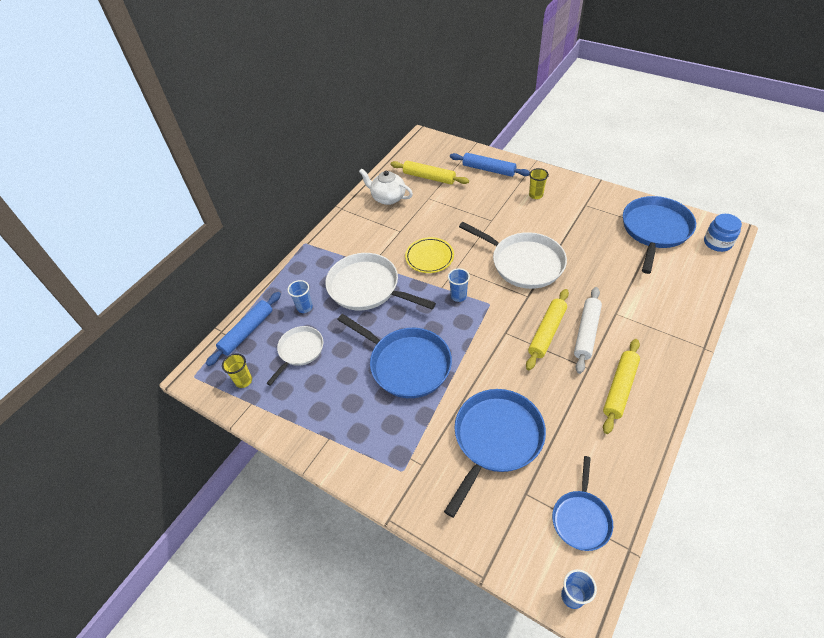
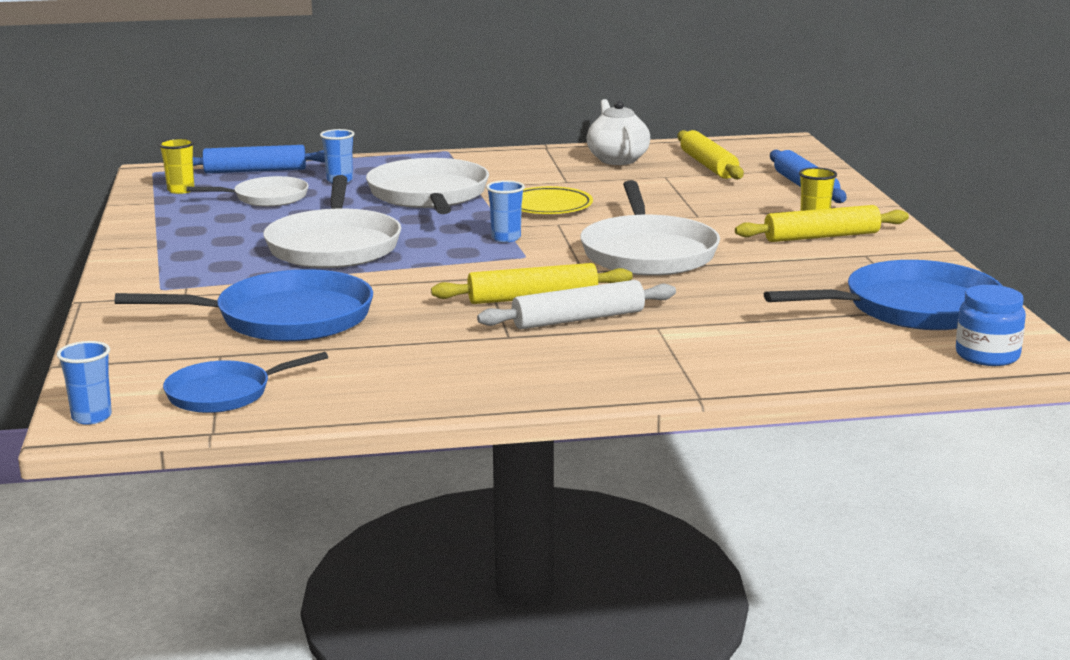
camera: 45 degrees right, 30 degrees down
(407, 364) = (334, 246): blue pan -> white pan
(619, 388) = (503, 363): yellow rolling pin -> yellow rolling pin (821, 236)

